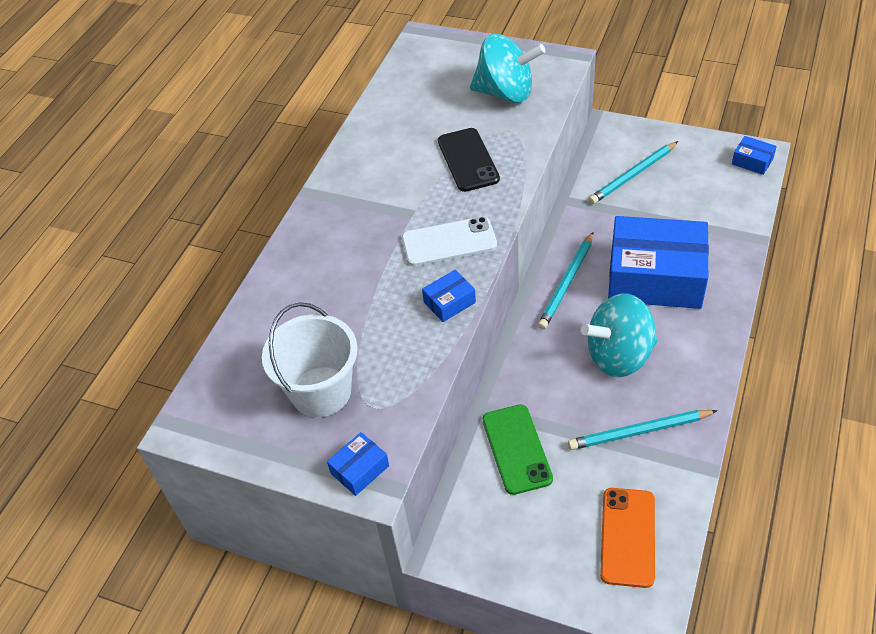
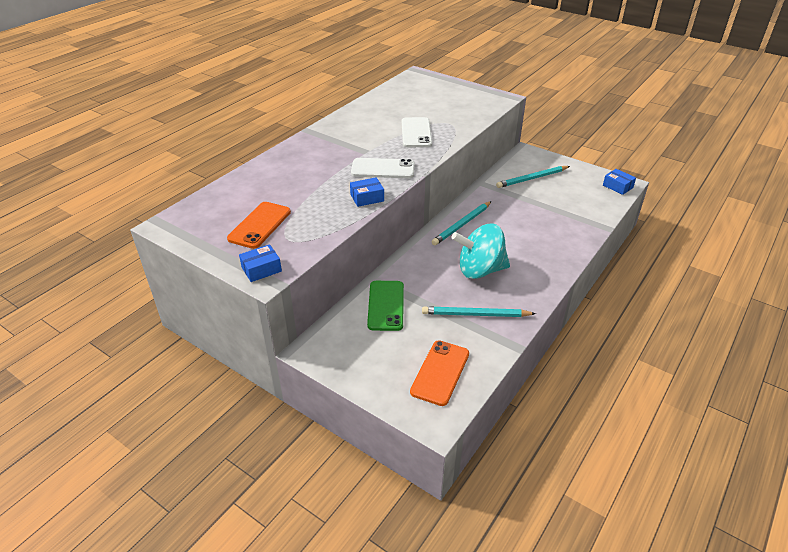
camera: 10 degrees right, 10 degrees down
(321, 391) = (259, 225): white bucket -> orange phone
(468, 160) = (416, 133): black phone -> white phone
(506, 93) = (457, 106): turquoise spinning top -> none
(655, 277) = (524, 233): blue box -> none

